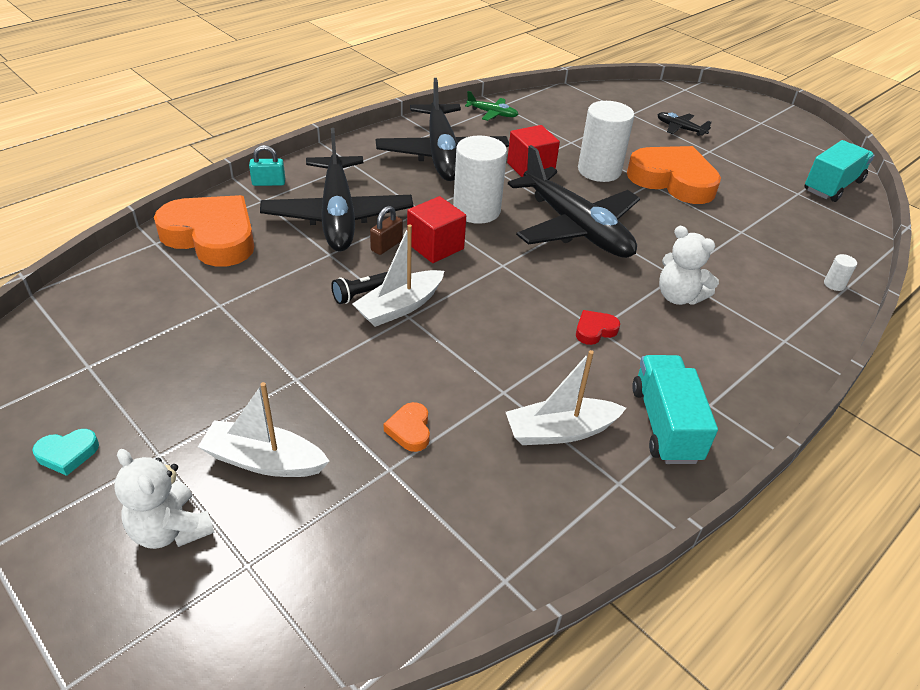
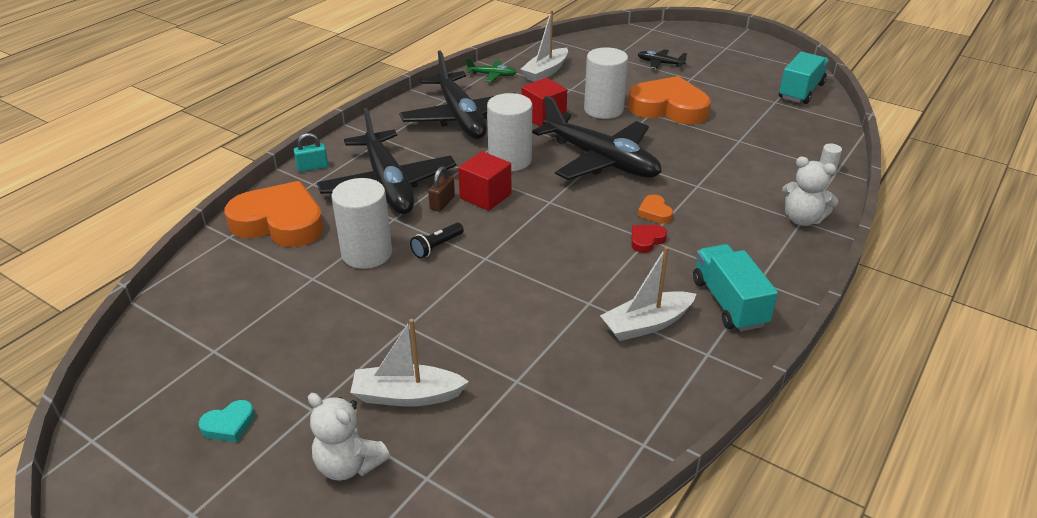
camera: 10 degrees left, 5 degrees down
(286, 288) = (367, 253): none -> white cylinder
(400, 307) = (474, 251): white boat -> white boat (546, 72)
(410, 430) = (522, 347): orange heart -> orange heart (655, 212)
(678, 296) = (705, 201): white teddy bear -> white teddy bear (802, 219)

